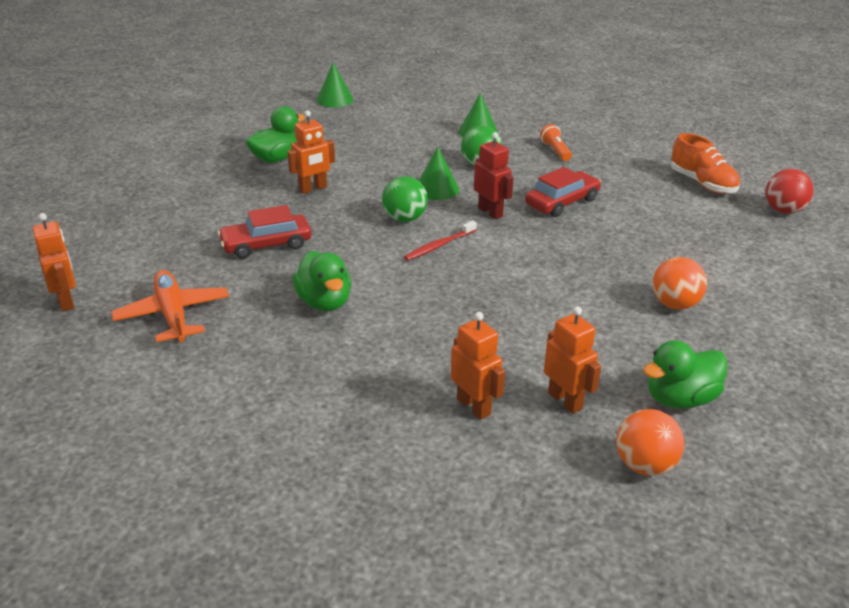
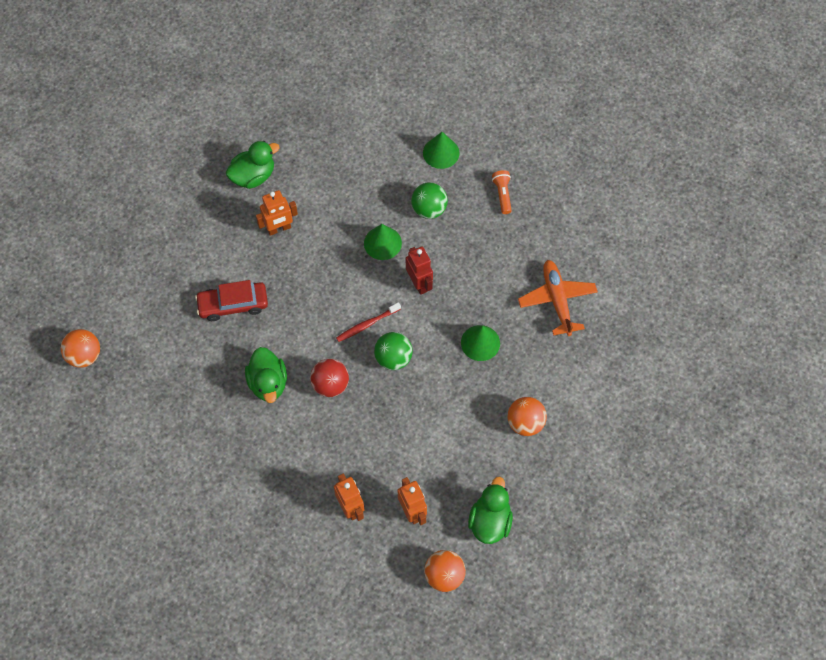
camera: 10 degrees right, 30 degrees up
(66, 301) = (84, 355): orange robot -> orange ball
(172, 314) = (159, 382): orange plane -> orange plane (557, 300)
(334, 99) = (319, 74): green cone -> green cone (480, 343)
(404, 219) = (347, 283): green ball -> green ball (393, 358)
(562, 202) = (483, 277): red car -> none
(680, 399) = (490, 521): green duck -> green duck turned 120 degrees clockwise
(702, 183) = (614, 265): orange shoe -> none
(783, 210) = (666, 314): red ball -> red ball (330, 385)

